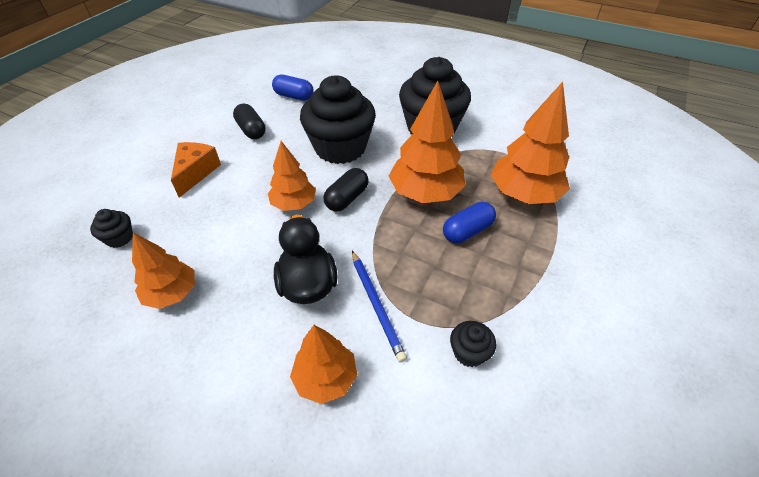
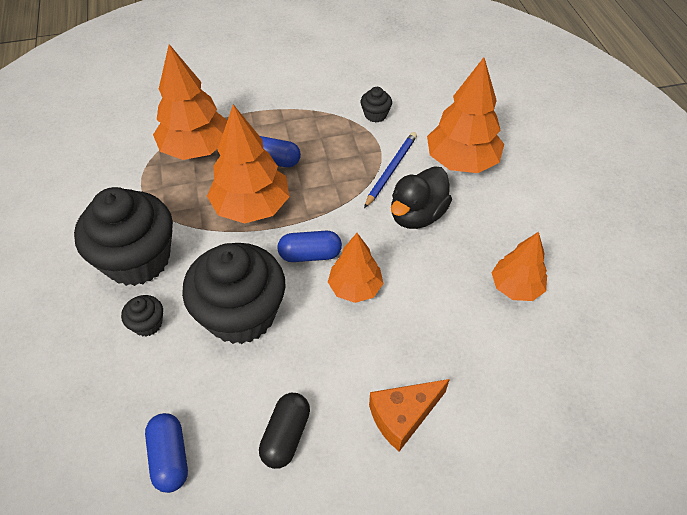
camera: 130 degrees left, 5 degrees up
(119, 238) = (530, 386): black cupcake -> black cupcake (147, 324)
(325, 378) = (461, 161): orange tree -> orange tree, size x1.61
(347, 198) = (310, 255): black capsule -> blue capsule

